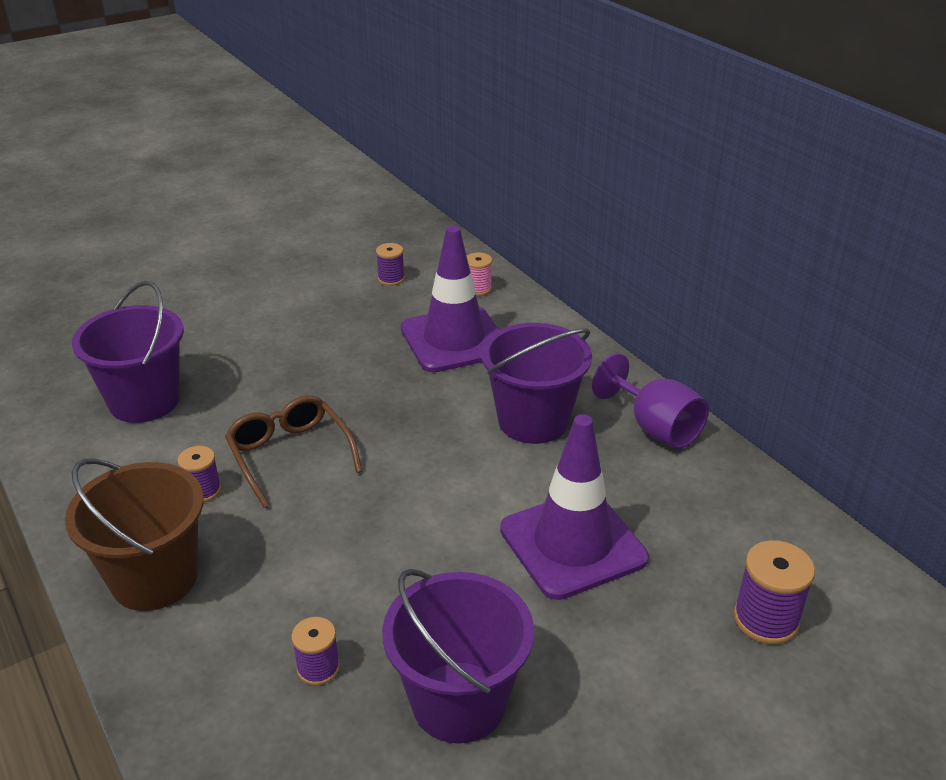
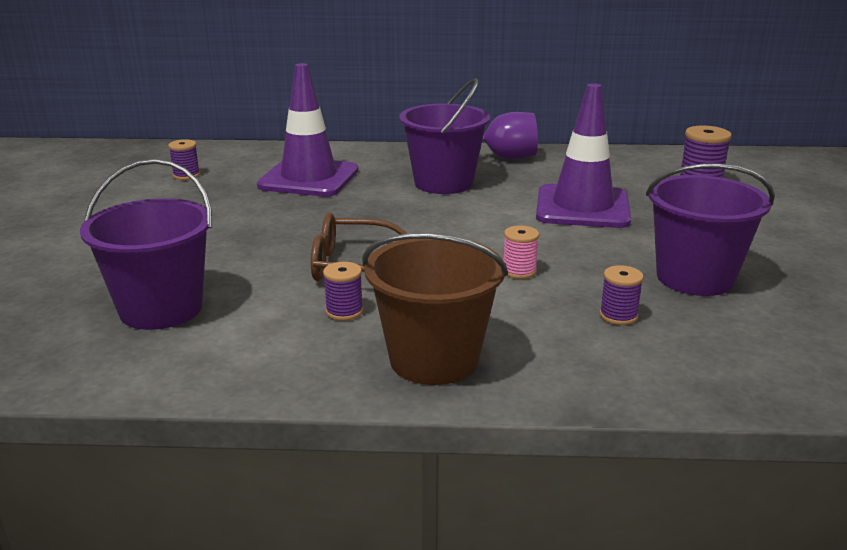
camera: 55 degrees left, 10 degrees down
(478, 289) = (261, 155): pink spool -> pink spool (519, 271)

